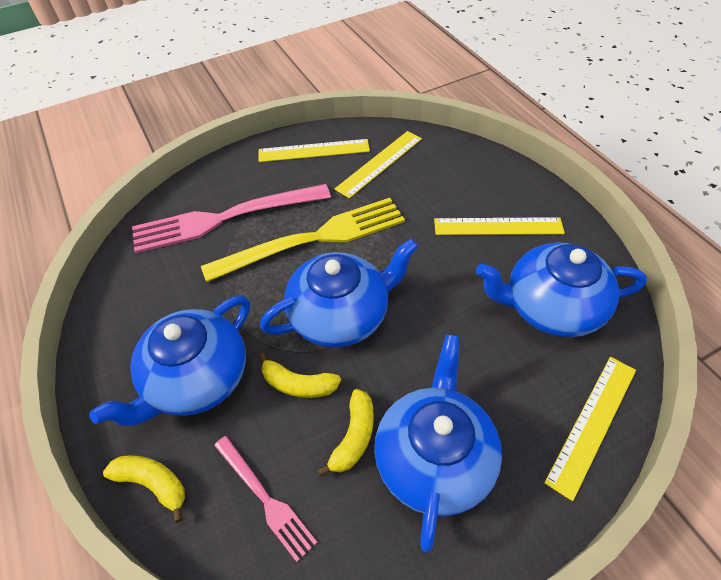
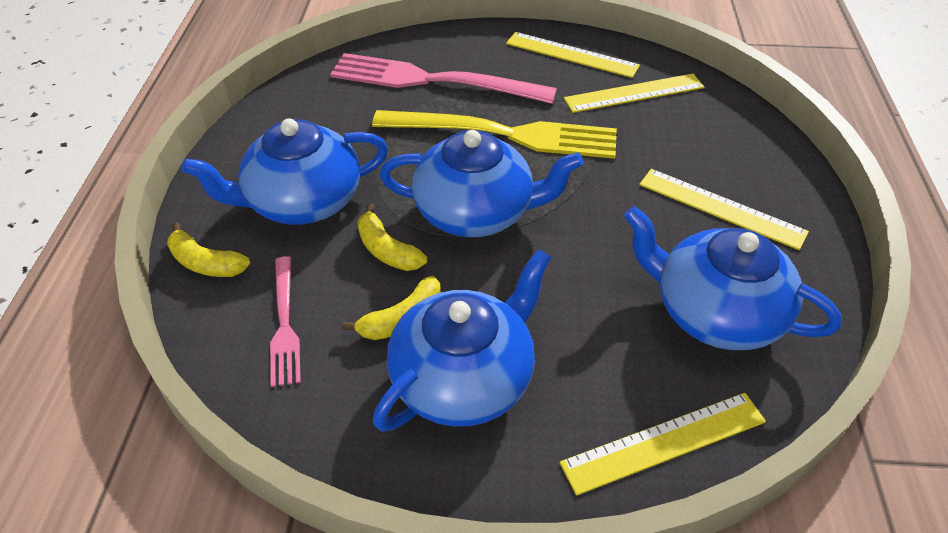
camera: 30 degrees right, 5 degrees down
(153, 483) = (206, 263): yellow banana -> yellow banana turned 150 degrees clockwise

